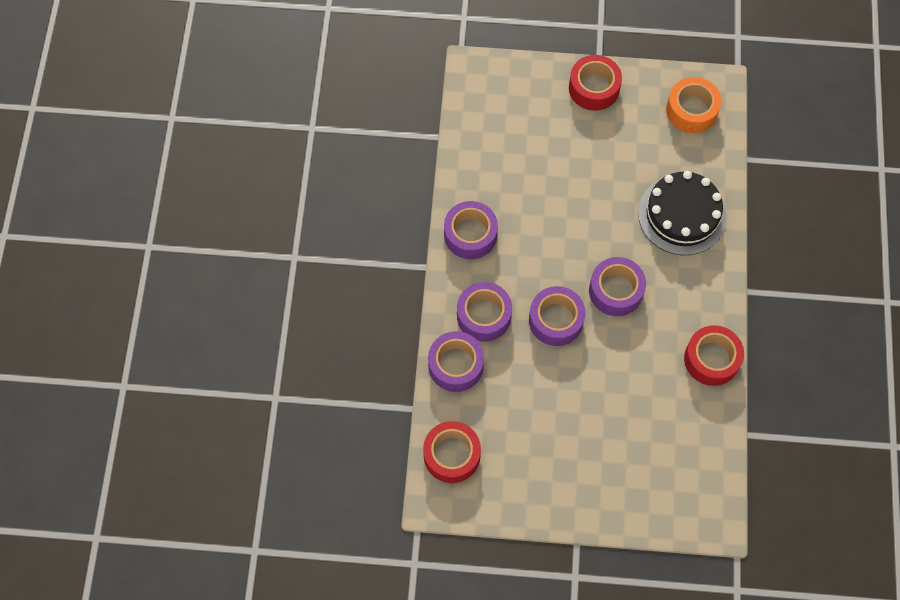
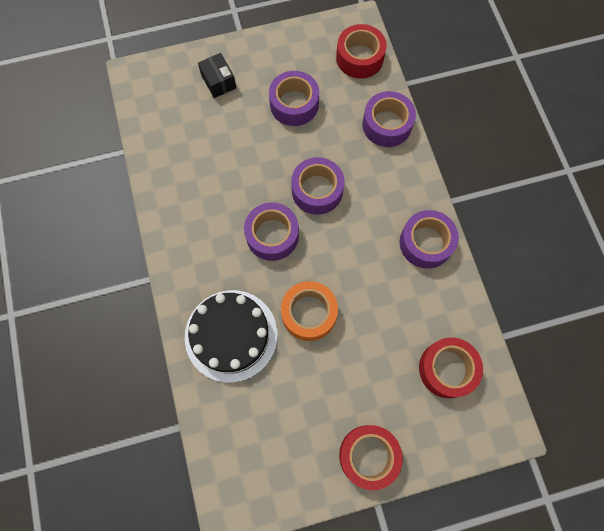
camera: 160 degrees right, 5 degrees up
(484, 316) = (381, 173): purple tape -> purple tape (294, 104)
(621, 481) = (218, 81): none -> black box
(691, 110) = (253, 467): orange tape -> orange tape (309, 313)
(711, 359) = (168, 202): red tape -> red tape (447, 369)

